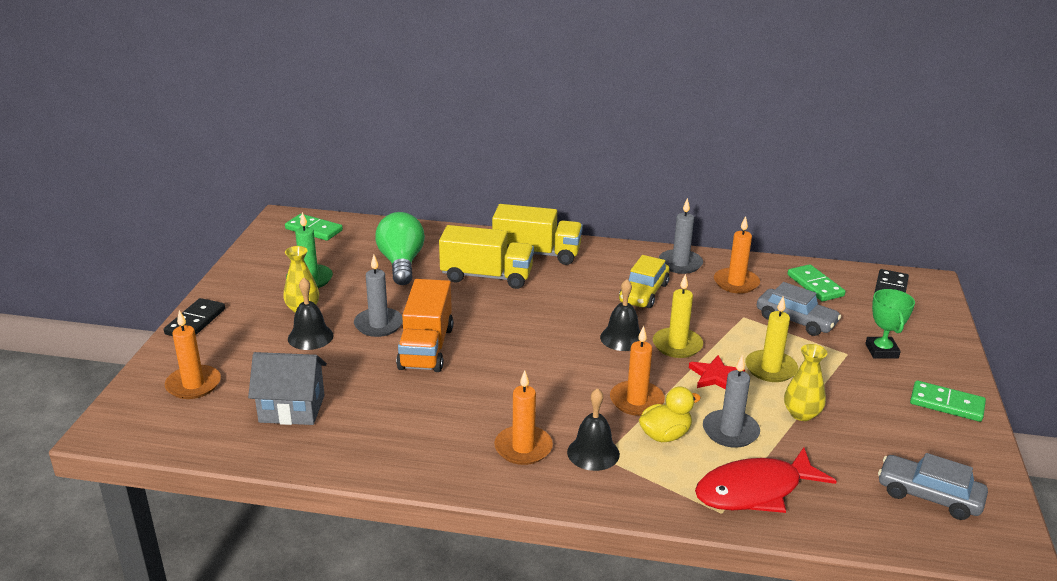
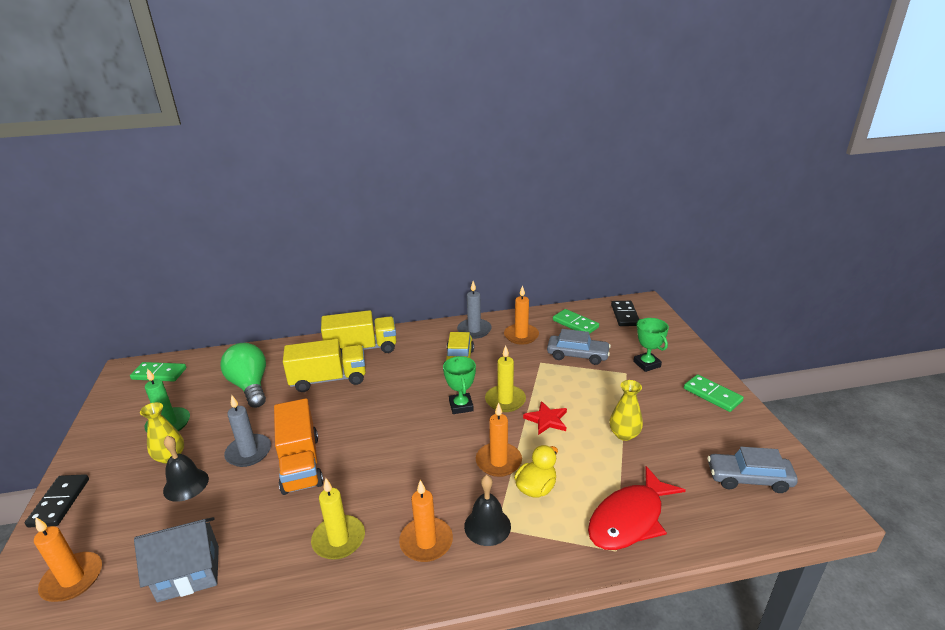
camera: 20 degrees left, 0 degrees up
(622, 338) = (461, 406): black bell -> green trophy
(730, 431) = (582, 467): grey candle -> none
(770, 368) = (582, 401): yellow candle -> yellow candle (339, 539)
(946, 404) = (712, 395): green domino -> green domino turned 45 degrees clockwise

